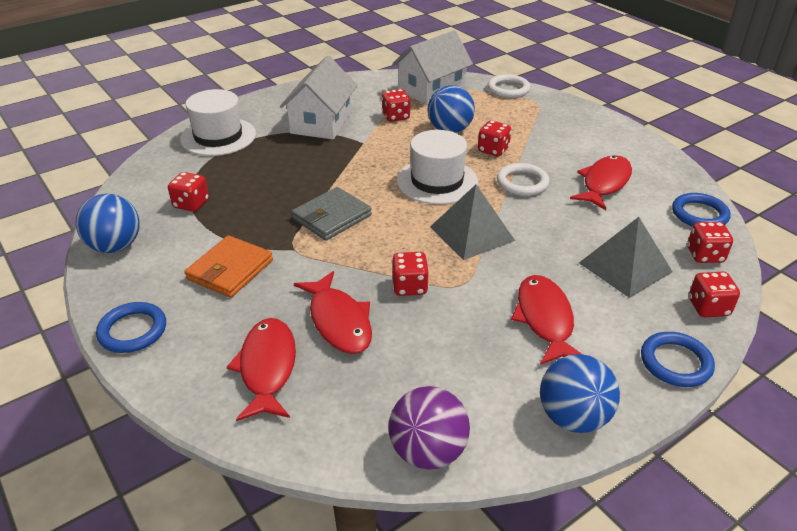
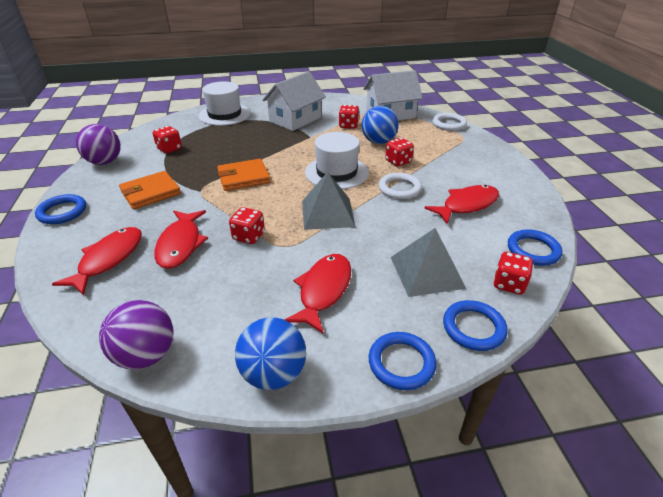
camera: 25 degrees right, 0 degrees up
(115, 246) = (105, 162): blue ball -> purple ball
(332, 217) = (243, 177): grey wallet -> orange wallet
(708, 307) = (473, 328): red dice -> blue ring

